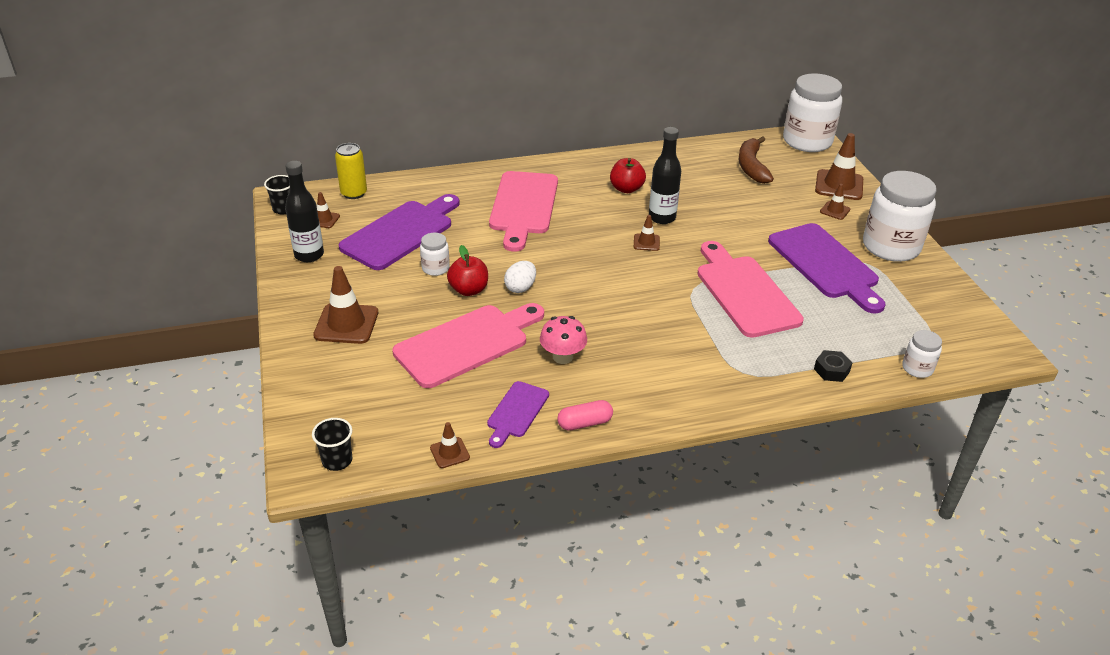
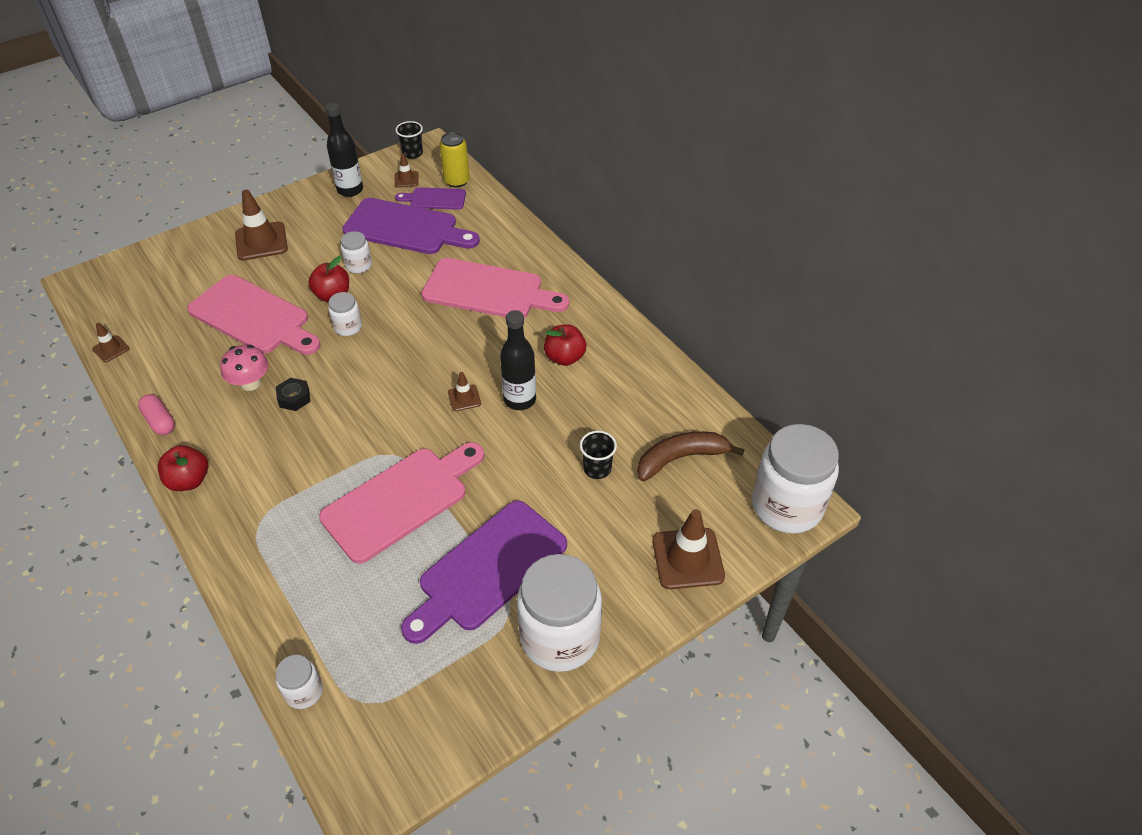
camera: 70 degrees right, 10 degrees up
(337, 461) = (95, 292): black cup -> black cup (597, 469)
(516, 412) = (167, 374): purple cutting board -> purple cutting board (435, 199)
(520, 288) = (348, 327): white egg -> white jar
(523, 206) = (488, 291): pink cutting board -> pink cutting board turned 150 degrees counterclockwise
(674, 410) = (189, 480): none -> red apple
(831, 370) = (280, 603): black nut -> black nut (294, 398)
(835, 211) = (619, 562): brown traffic cone -> none

